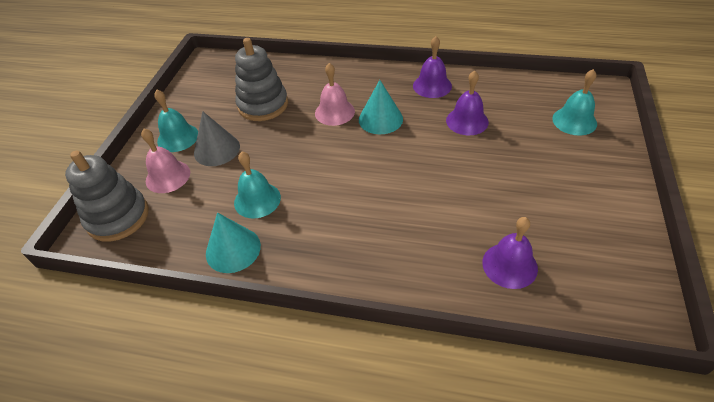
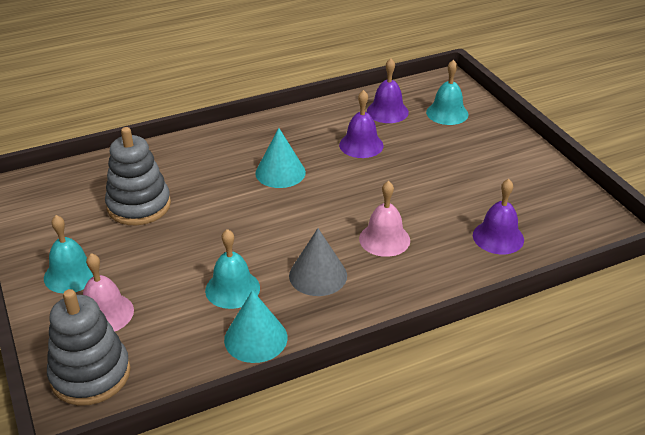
camera: 40 degrees left, 10 degrees down
(217, 149) = (134, 266): grey cone -> grey cone (318, 275)
(334, 112) = (227, 183): pink bell -> pink bell (384, 239)
(432, 86) = (299, 126): purple bell -> purple bell (387, 111)

